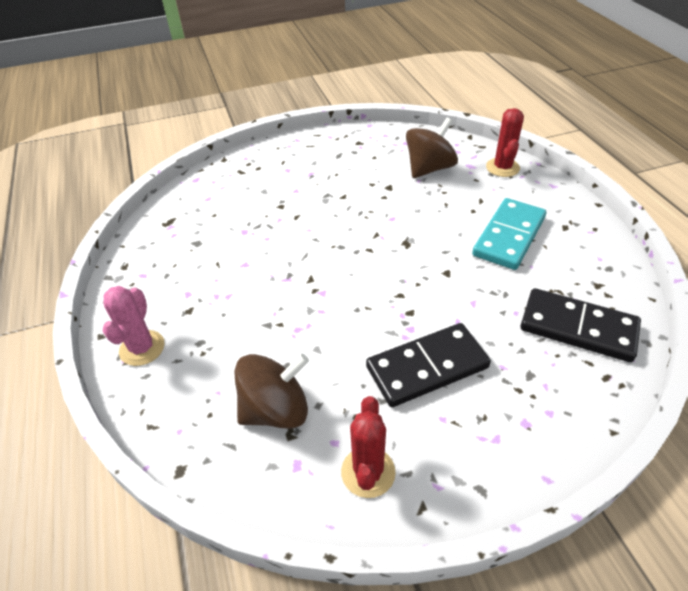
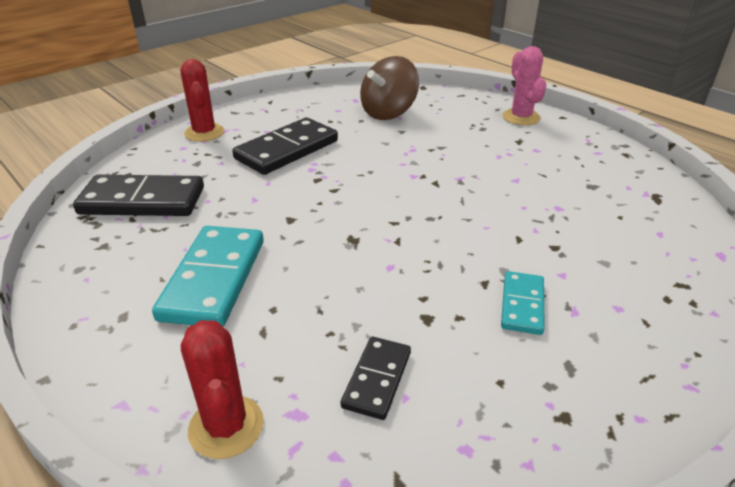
camera: 155 degrees right, 10 degrees down
(334, 181) = (522, 305): none -> turquoise domino
(368, 472) = (309, 105): red cactus -> red cactus (204, 133)
(429, 168) = (377, 379): brown spinning top -> black domino

